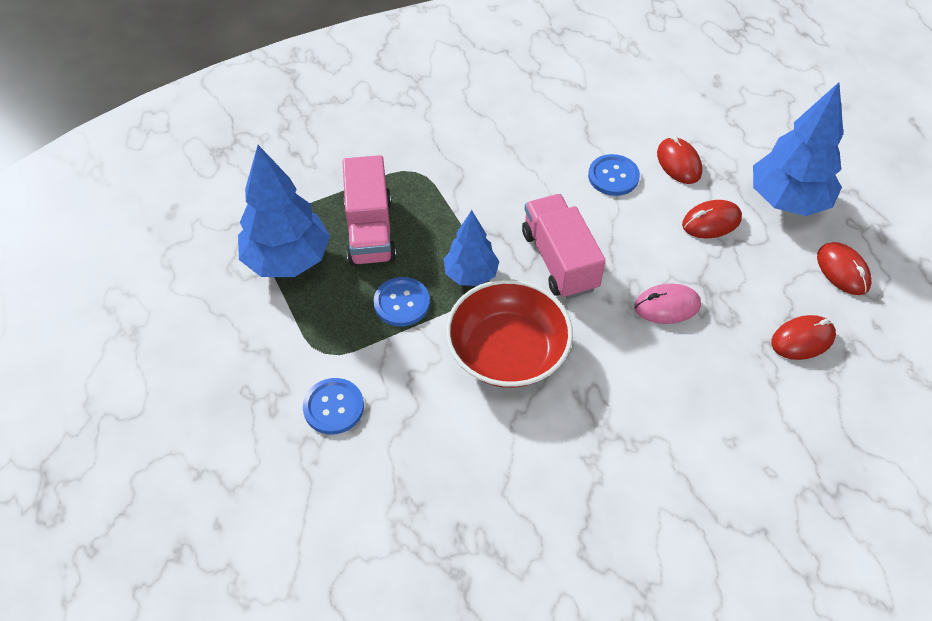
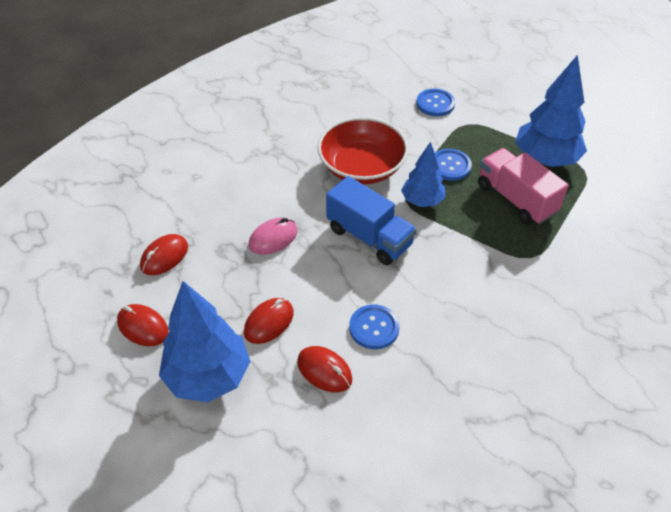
camera: 150 degrees right, 5 degrees down
(559, 260) = (369, 237): pink truck -> blue truck

